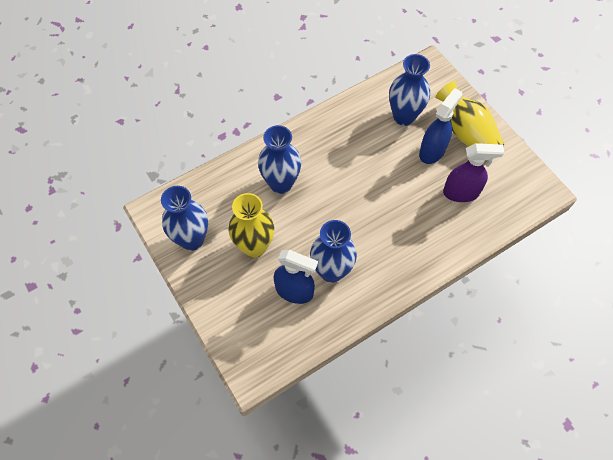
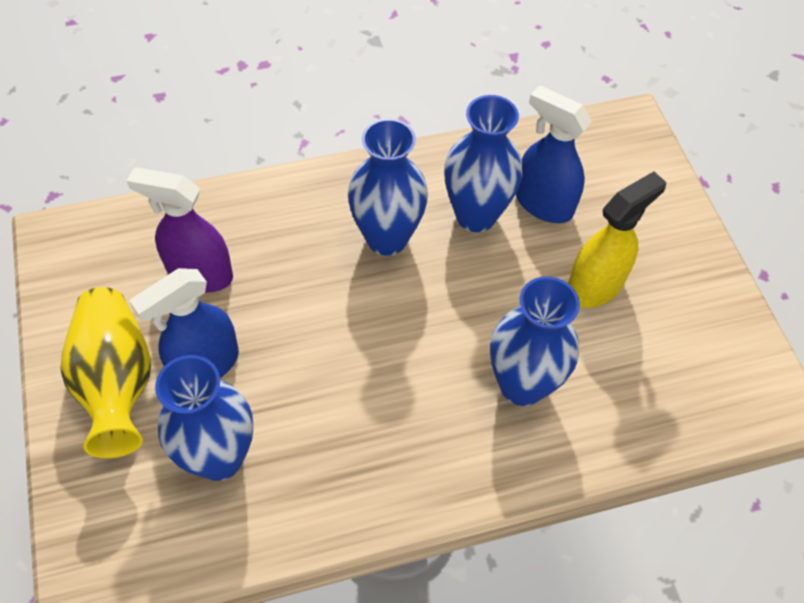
camera: 165 degrees left, 5 degrees down
(192, 239) = (705, 328): blue vase -> blue vase (387, 238)
(254, 246) = (595, 286): yellow vase -> yellow spray bottle

